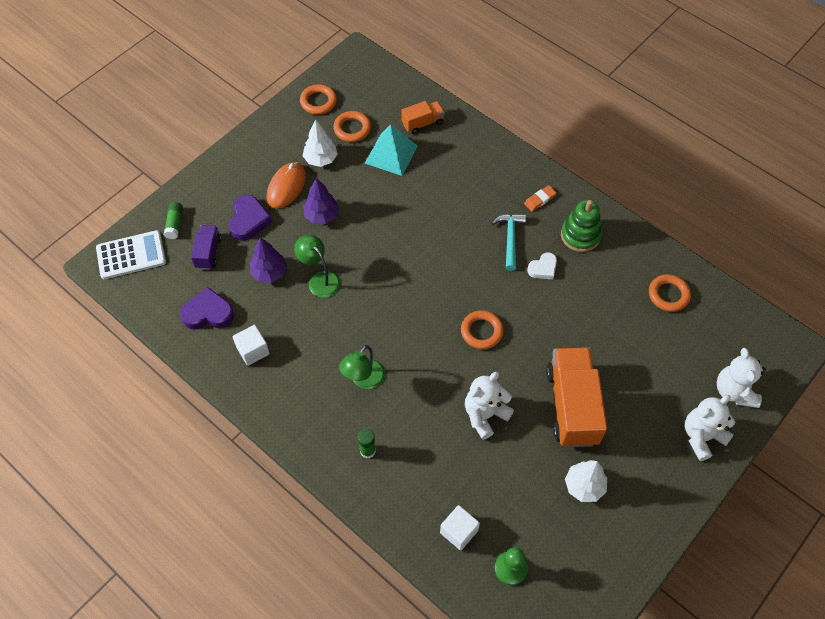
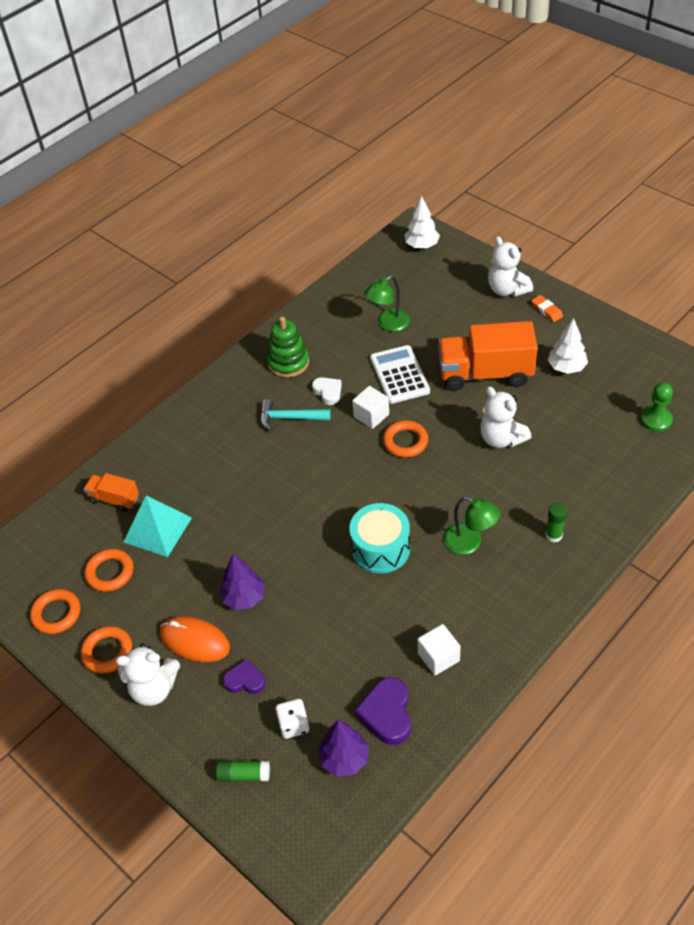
camera: 85 degrees left, 10 degrees down
(131, 255) = (293, 827): white calculator -> white calculator (399, 375)
(208, 252) = (294, 725): purple truck -> white dice
(249, 220) = (245, 680): purple heart -> purple heart, size x0.65
(269, 273) = (327, 649): purple tree -> purple tree (344, 759)
(320, 279) = (337, 593): green lamp -> green lamp (388, 324)
(321, 159) = (155, 604): white tree -> white tree (422, 245)
(362, 310) = (380, 548): none -> turquoise drum
(422, 123) = (114, 499): orange truck -> orange truck turned 45 degrees counterclockwise
(459, 531) = (628, 458): white cube -> white cube (371, 416)
(540, 200) = (240, 393): orange eraser -> orange eraser (546, 310)
(668, 295) = (360, 302): orange ring -> orange ring (107, 652)
(734, 391) = (460, 267): white teddy bear -> white teddy bear (154, 688)

